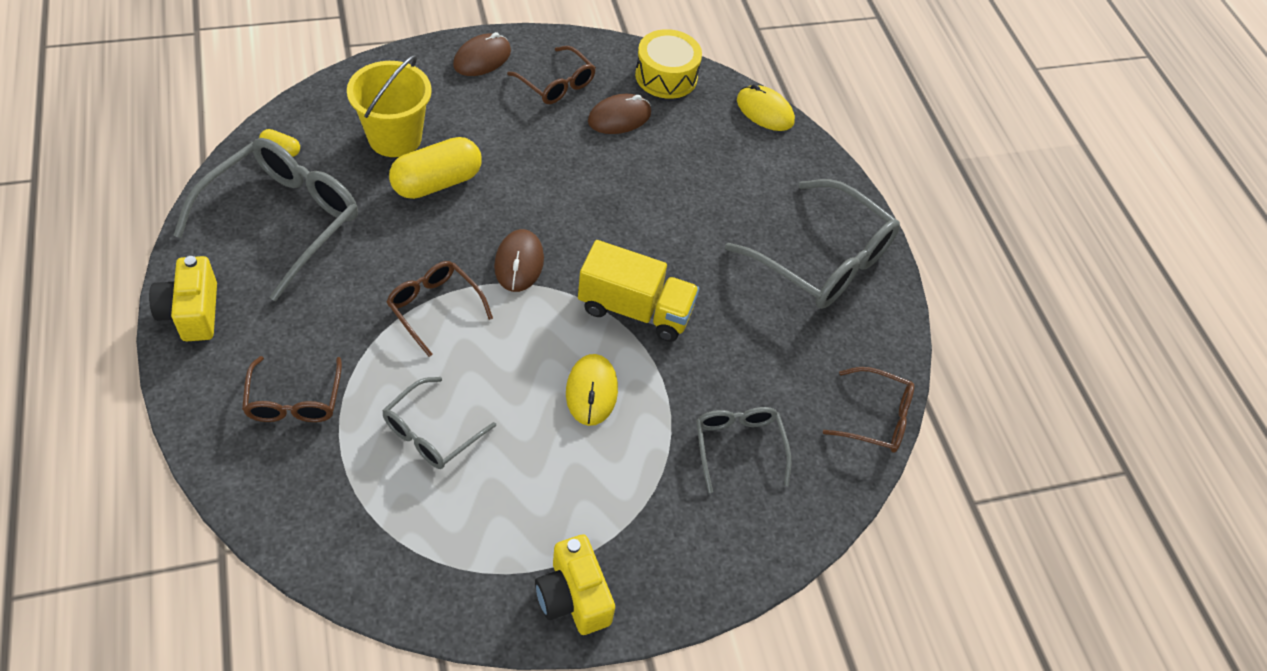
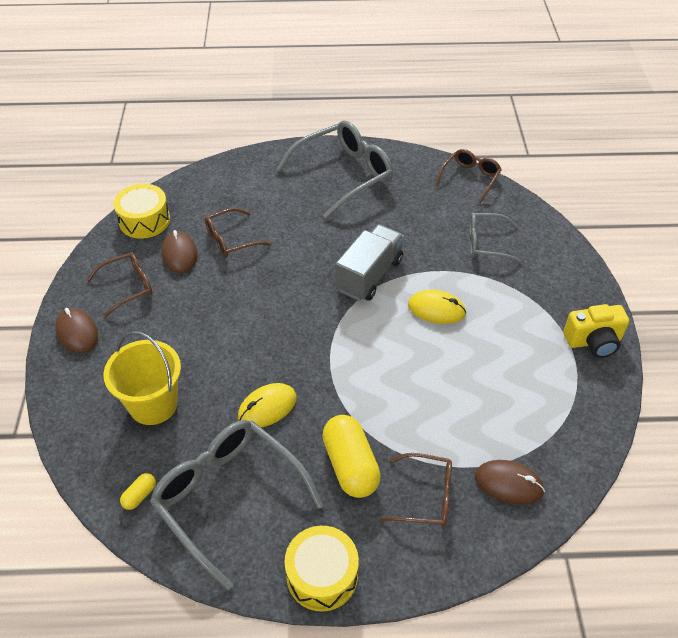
camera: 70 degrees left, 5 degrees down
(192, 312) = (322, 575): yellow camera -> yellow drum
(431, 433) = (463, 406): grey glasses -> none
(434, 308) = (347, 393): brown glasses -> brown glasses (231, 240)
(437, 182) = (215, 379): yellow capsule -> yellow capsule (350, 465)
(519, 263) = (313, 335): brown mouse -> brown mouse (508, 484)
(635, 309) = (369, 275): yellow truck -> grey truck
(765, 111) = (200, 175): yellow mouse -> yellow mouse (267, 407)

